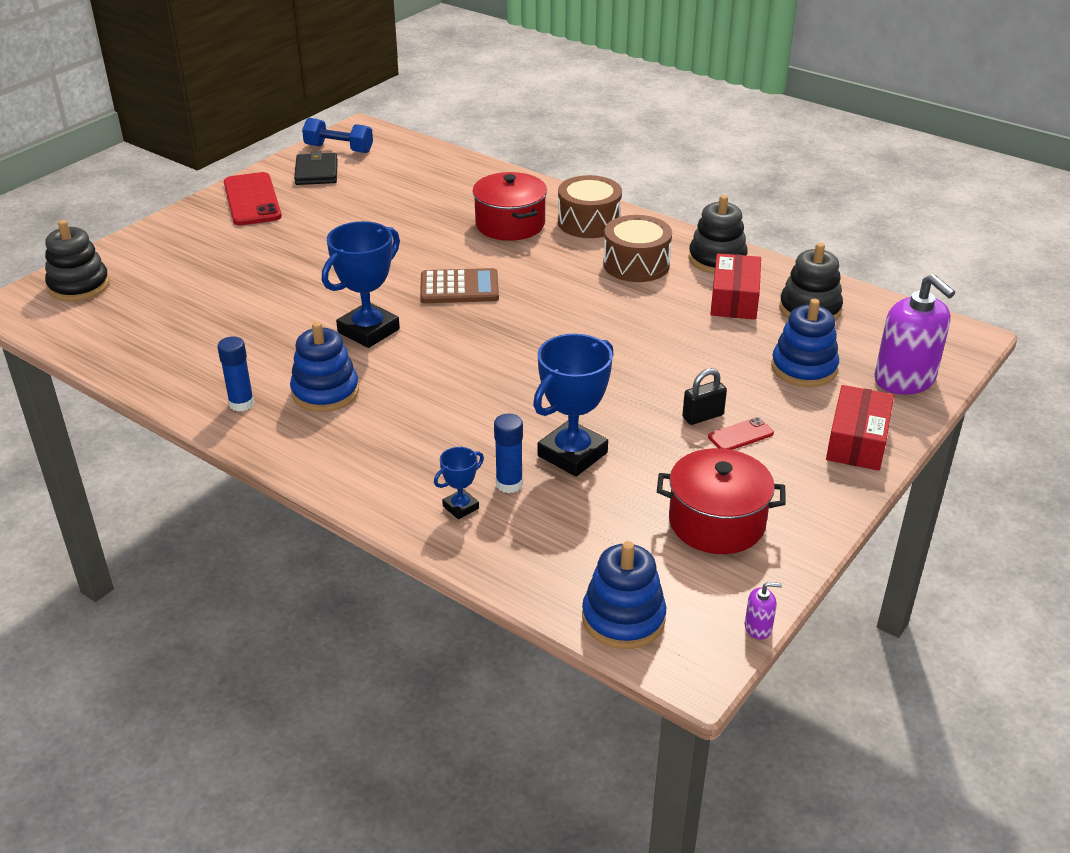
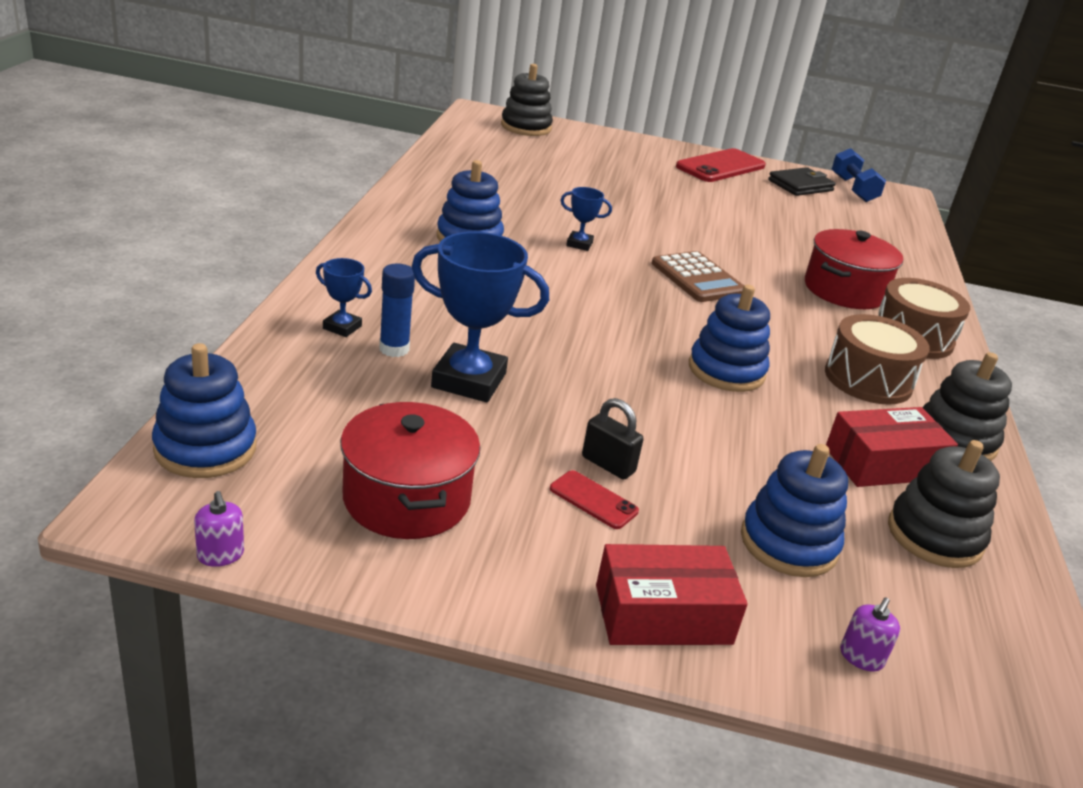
camera: 60 degrees right, 5 degrees down
(241, 404) = (424, 207): blue glue stick -> none
(368, 331) = (579, 244): blue trophy -> blue trophy, size x0.49
(603, 323) = (726, 371): none -> blue stacking toy
(904, 379) = (861, 657): purple soap dispenser -> purple soap dispenser, size x0.40

